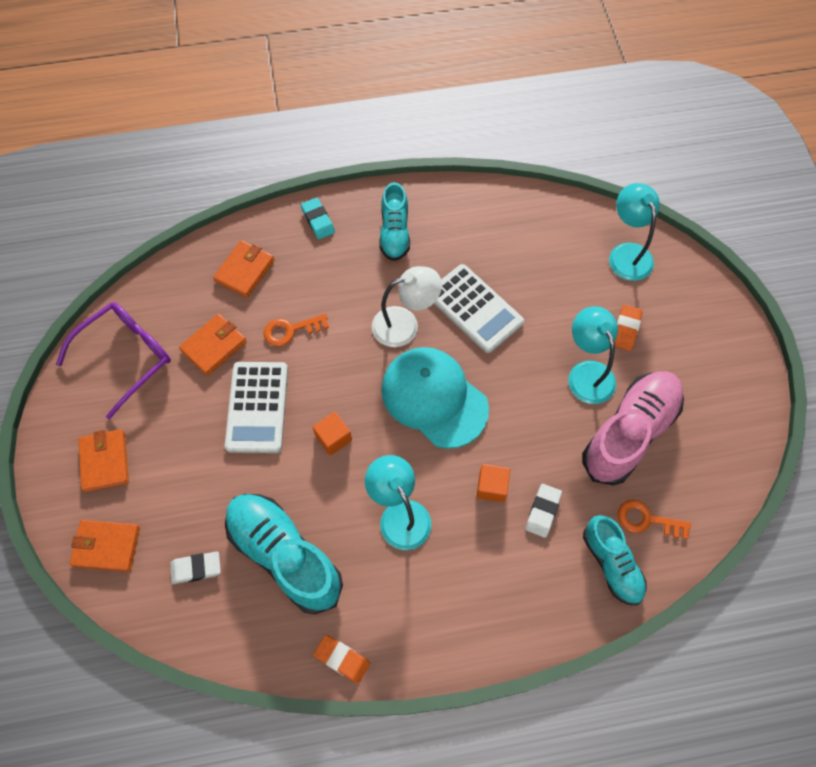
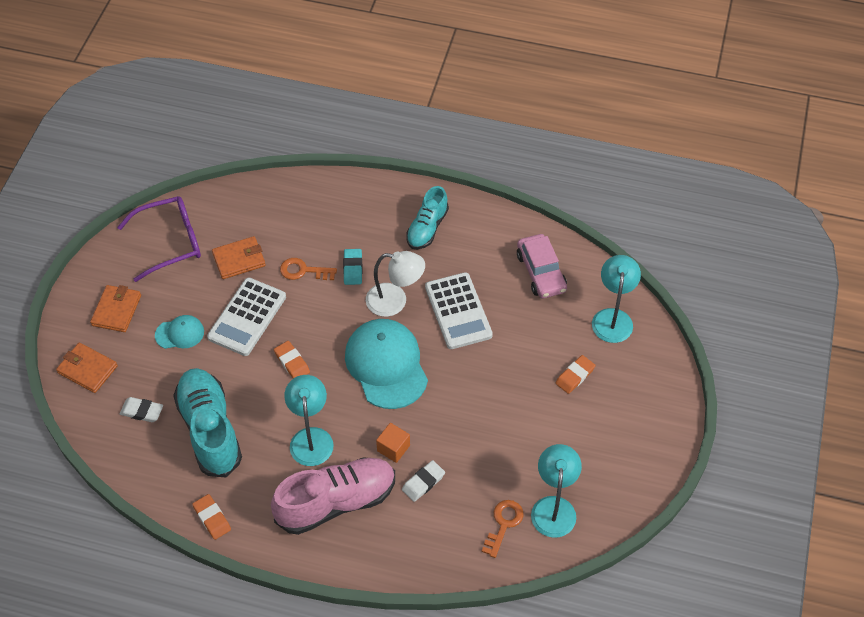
camera: 25 degrees right, 10 degrees down
(192, 458) = (180, 333): none -> turquoise cap
(245, 270) = (292, 213): orange wallet -> none
(318, 220) = (371, 196): turquoise eraser -> turquoise eraser (353, 268)
(333, 438) = (292, 362): orange cube -> orange eraser
(532, 234) = (541, 272): none -> pink car
(587, 373) = (521, 396): turquoise lamp -> turquoise lamp (554, 507)
(612, 564) = (455, 543): turquoise shoe -> none
(629, 432) = (529, 455): pink shoe -> pink shoe (336, 502)
(647, 520) = (503, 524): orange key -> orange key turned 75 degrees clockwise

